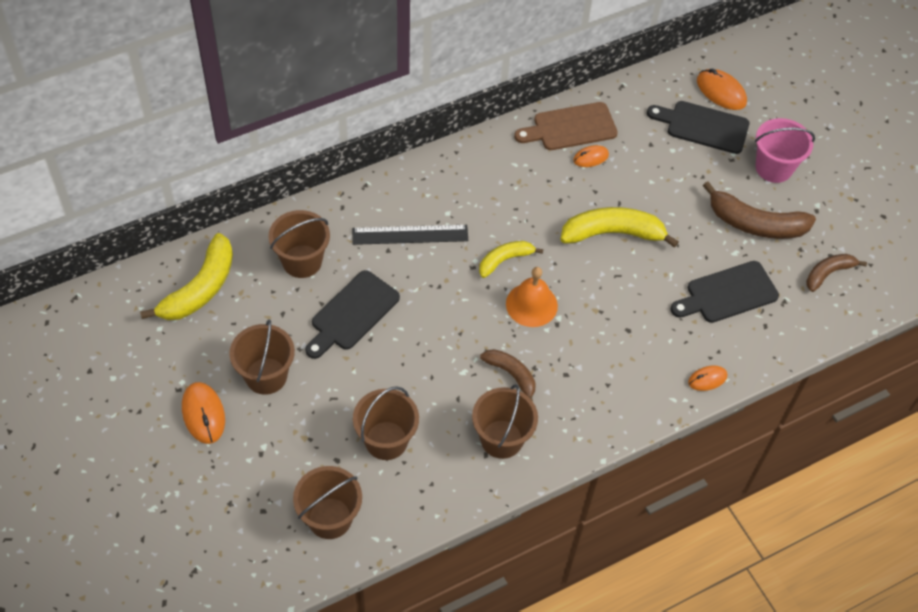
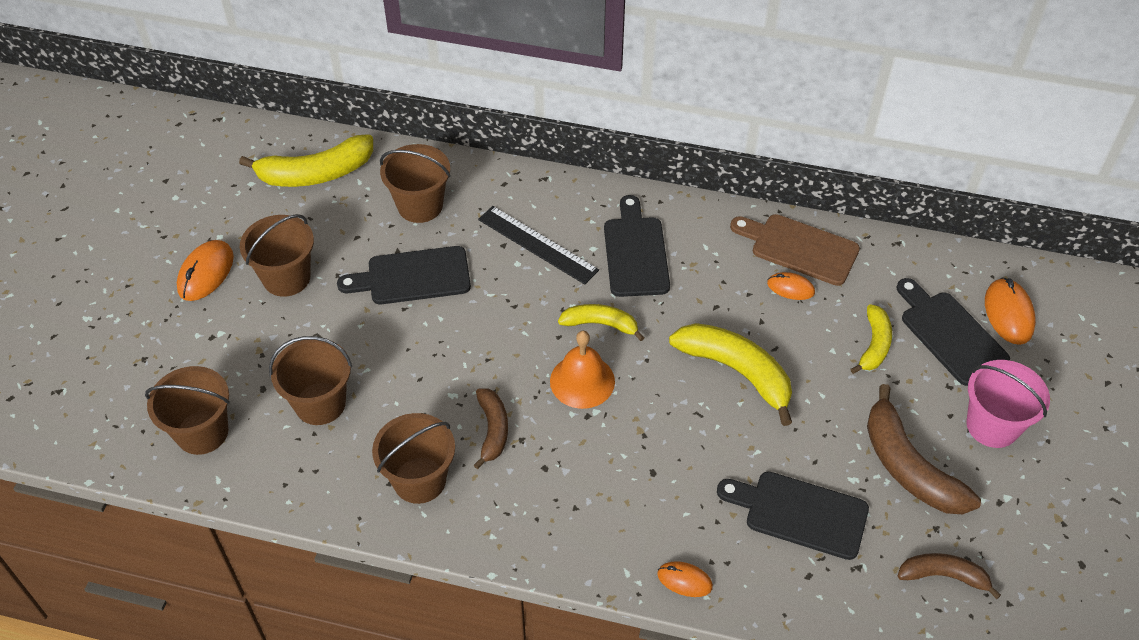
camera: 45 degrees right, 5 degrees down
(477, 197) = (635, 252): none -> black cutting board
(670, 162) = (874, 345): none -> yellow banana

